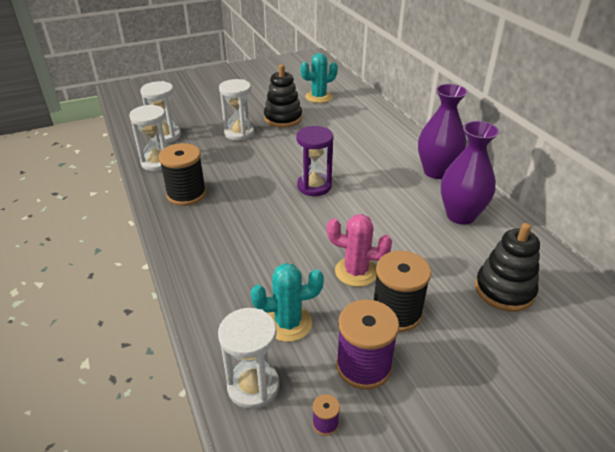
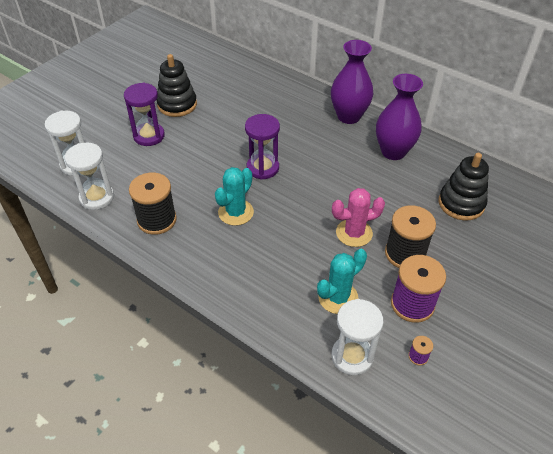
camera: 30 degrees left, 10 degrees up
(239, 133) = (149, 136): white hourglass -> purple hourglass
(318, 97) = (191, 68): turquoise cactus -> turquoise cactus (235, 212)

